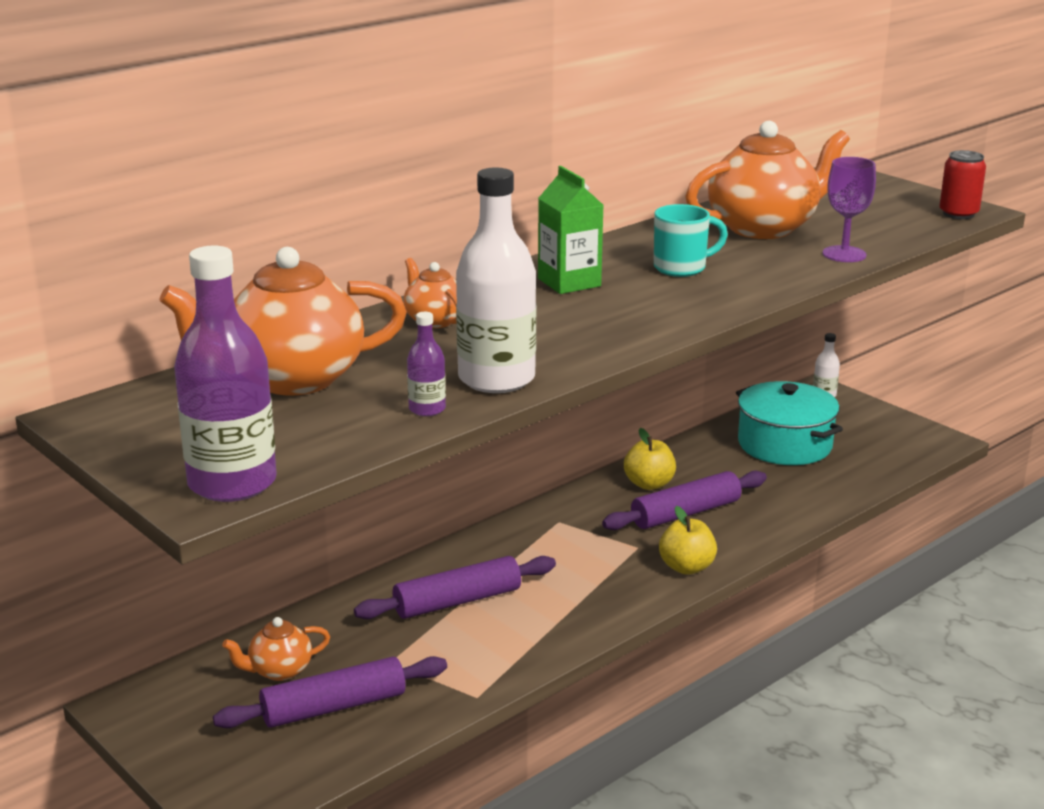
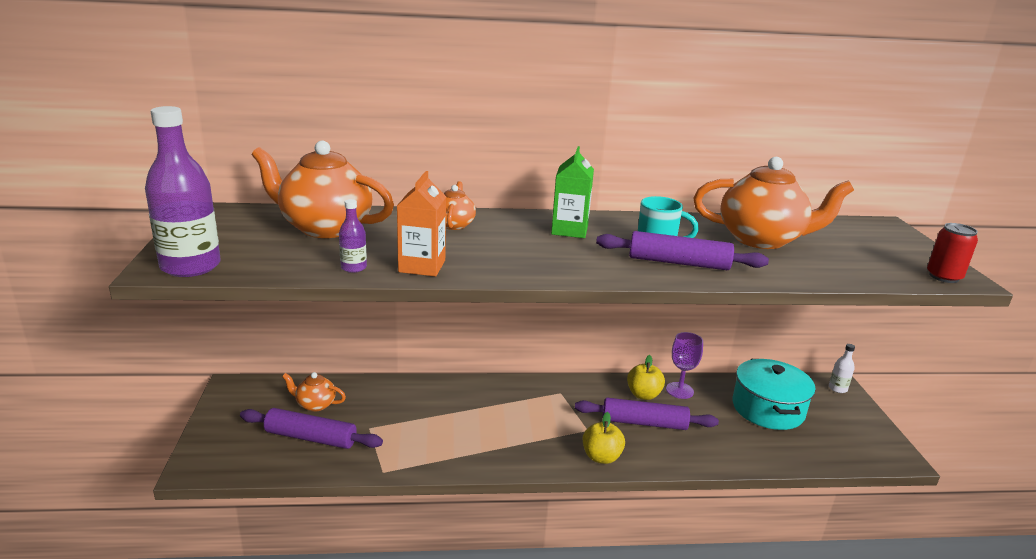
camera: 35 degrees right, 0 degrees up
(457, 601) = (446, 412): purple rolling pin -> purple rolling pin (678, 263)
(496, 379) = (422, 266): white bottle -> orange carton
(844, 254) = (794, 273): purple goblet -> purple goblet (679, 390)

